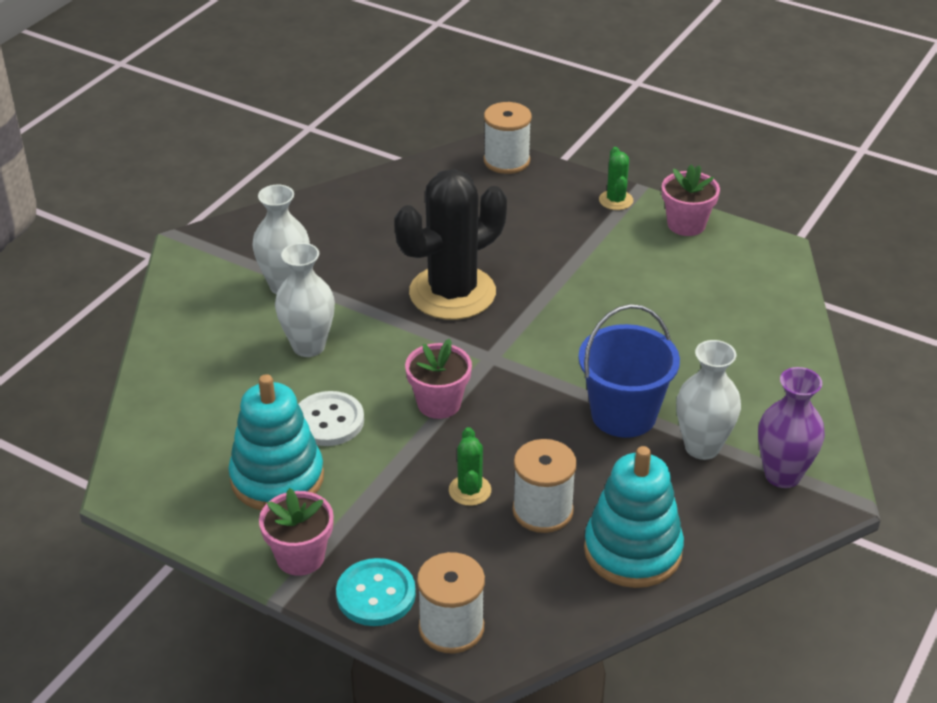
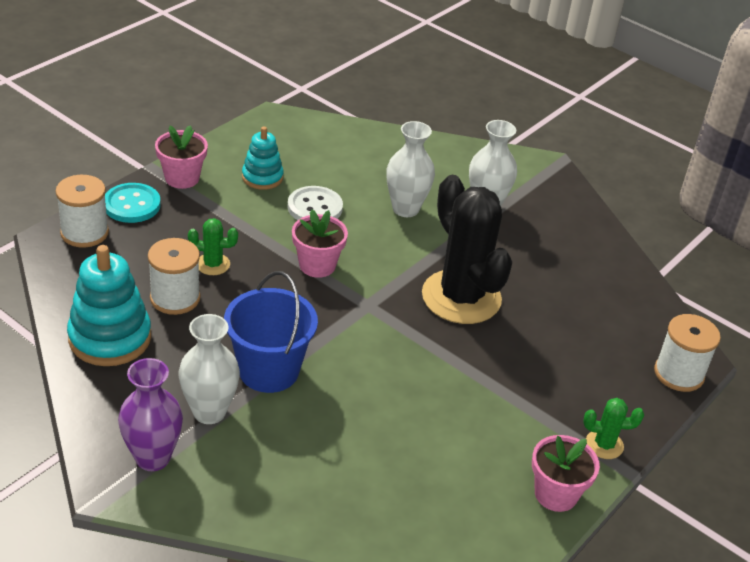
camera: 95 degrees right, 0 degrees up
(277, 478) = (262, 177): turquoise stacking toy -> turquoise stacking toy, size x0.60

